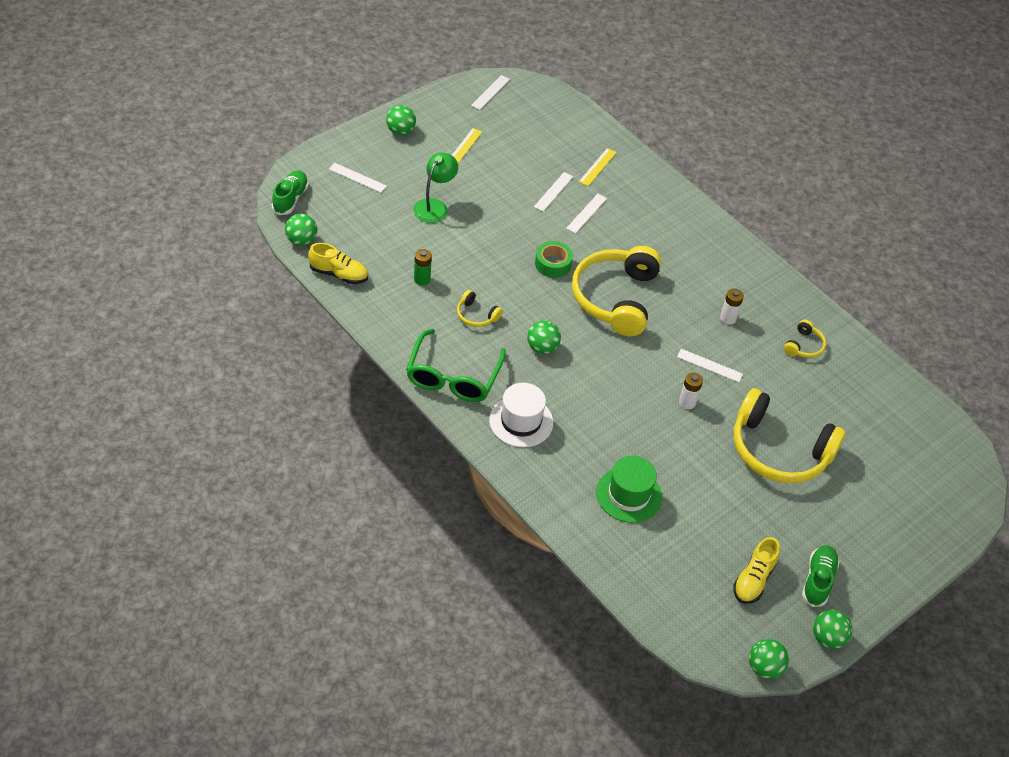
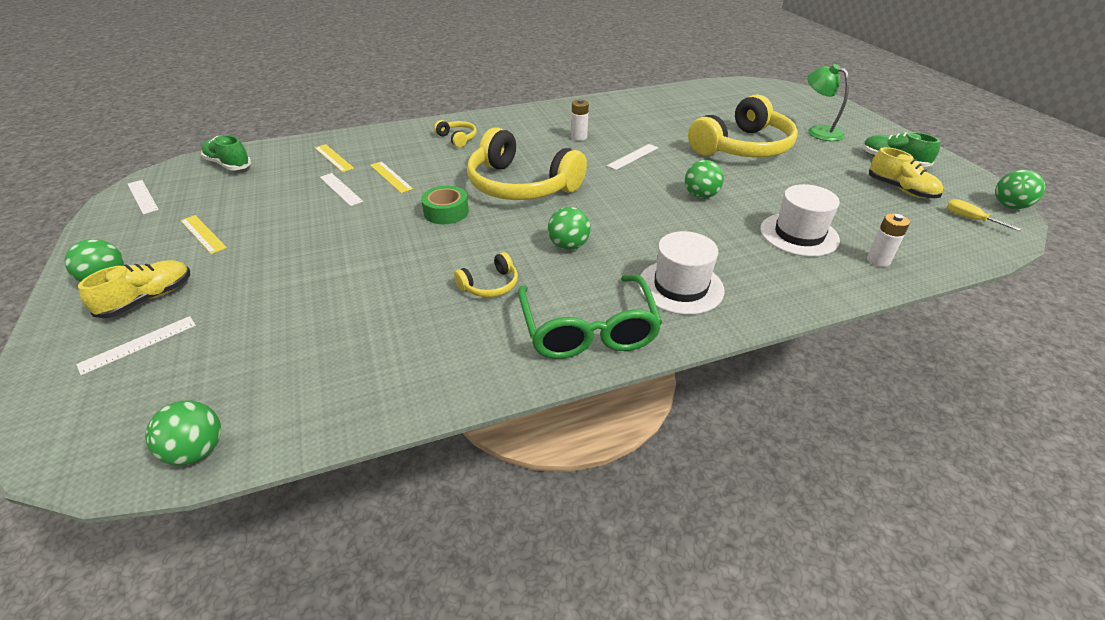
camera: 65 degrees left, 10 degrees down
(290, 199) = (86, 445): green shoe -> green shoe (229, 164)
(338, 274) = (314, 414): yellow shoe -> yellow shoe (148, 299)
(422, 279) = (394, 320): green battery -> none
(434, 206) = (274, 279): green lamp -> green lamp (818, 131)
(453, 377) = (588, 330): green glasses -> green glasses turned 45 degrees clockwise
(586, 213) = (390, 177): white ruler -> yellow ruler
(629, 495) = (799, 234): green hat -> white hat
(687, 402) = (676, 177): white battery -> white battery (878, 260)
(720, 629) = (970, 219): none -> yellow screwdriver
(804, 346) = (626, 114): yellow headphones -> yellow headphones (457, 138)
(827, 638) = (958, 170): green ball -> green ball (700, 196)

